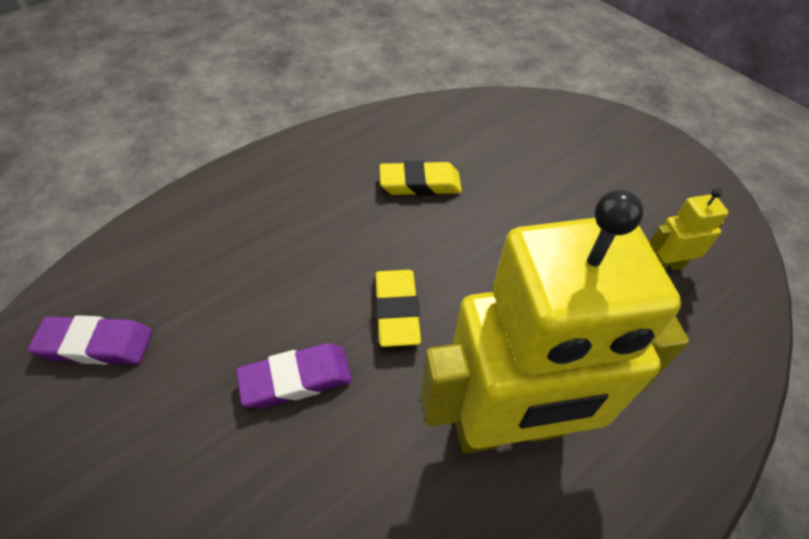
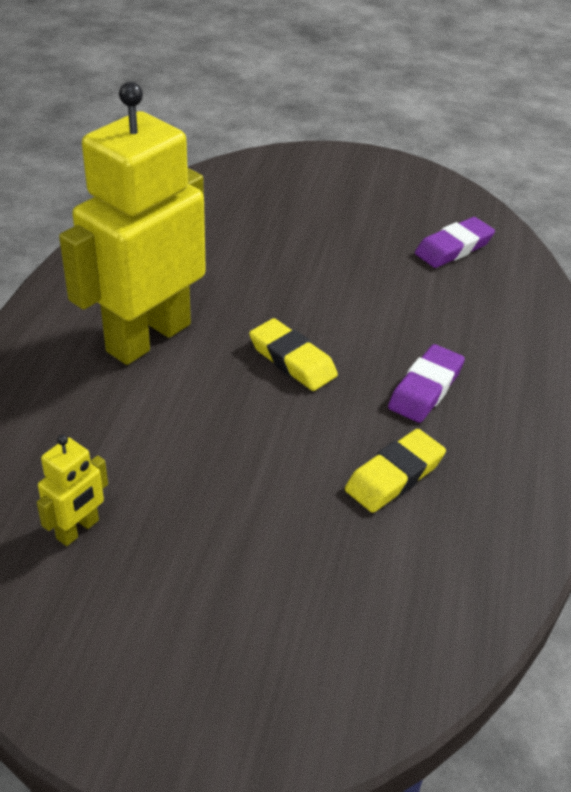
camera: 140 degrees right, 10 degrees down
(296, 379) = (312, 292): purple eraser -> purple eraser (425, 388)

